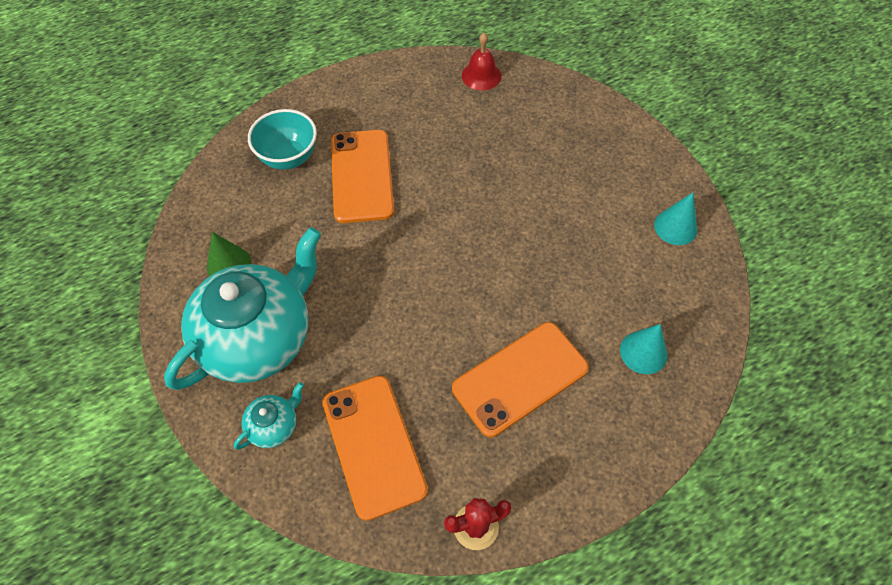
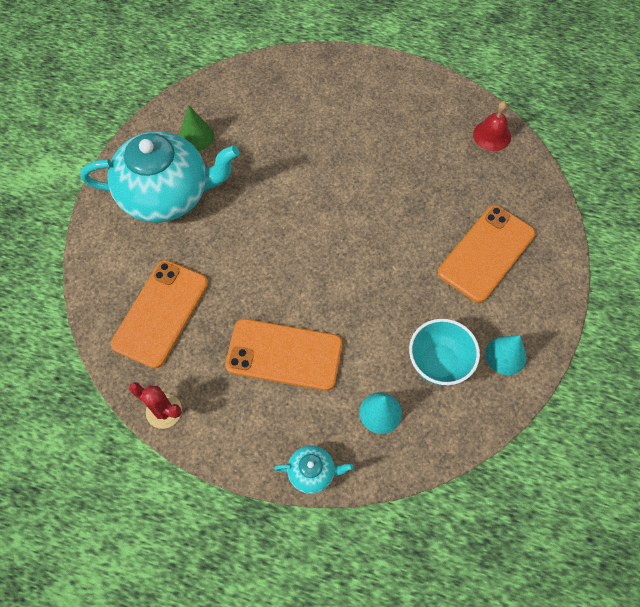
camera: 45 degrees right, 5 degrees up
(274, 426) = (123, 253): turquoise teapot -> turquoise teapot (312, 472)
(288, 158) = (300, 95): turquoise bowl -> turquoise bowl (438, 363)
(362, 176) = (332, 143): orange phone -> orange phone (486, 253)

